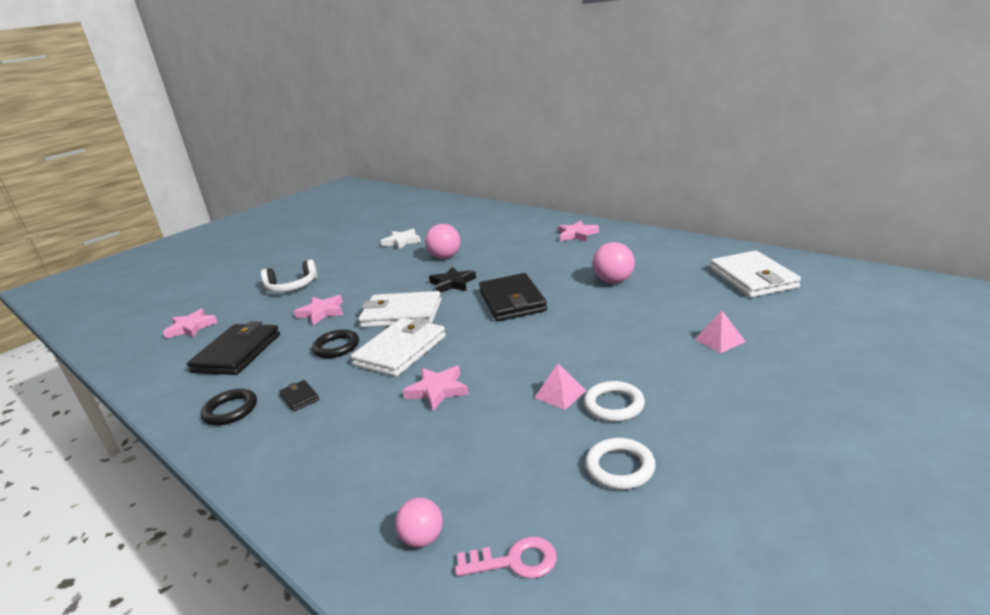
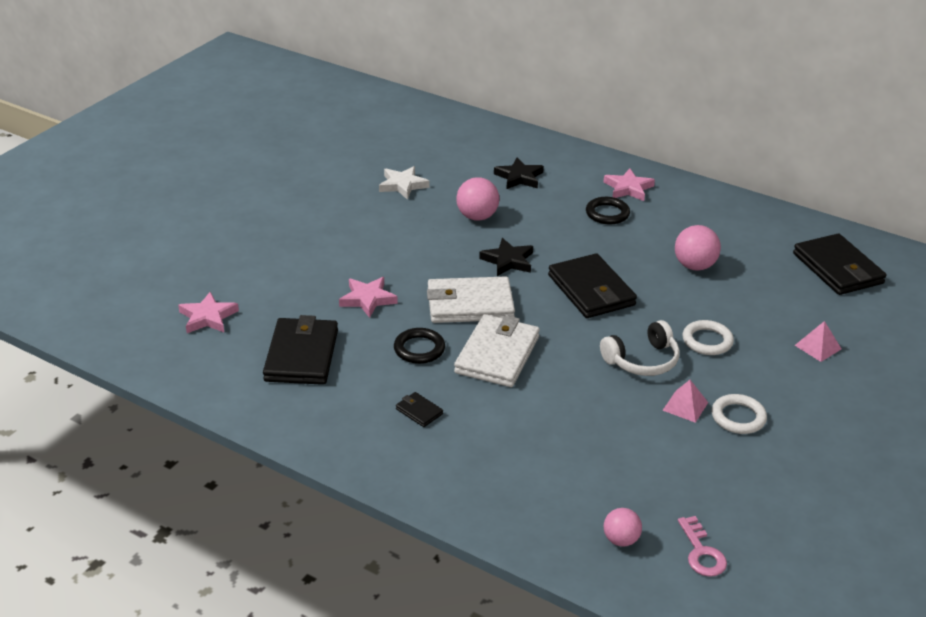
camera: 15 degrees left, 10 degrees up
(230, 410) = (351, 427): black ring -> black ring (607, 214)
(292, 287) = (298, 257): white headphones -> white headphones (642, 360)
(437, 390) = (563, 403): pink star -> none
(492, 233) = (519, 177): none -> black star
(514, 561) = (701, 552): pink key -> pink key turned 90 degrees clockwise
(620, 467) = (760, 475): white ring -> white ring (707, 341)
(753, 278) = (838, 268): white wallet -> black wallet

